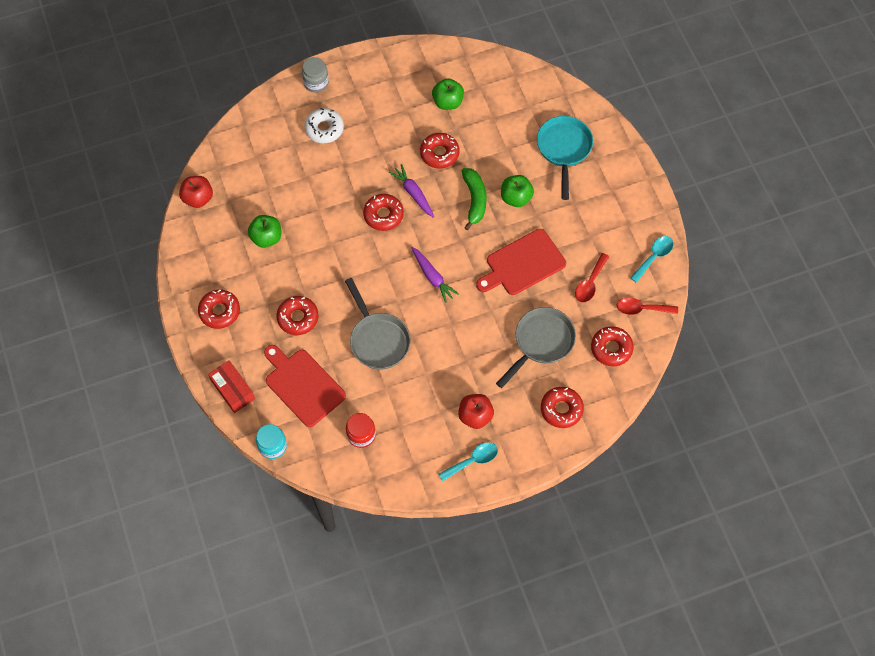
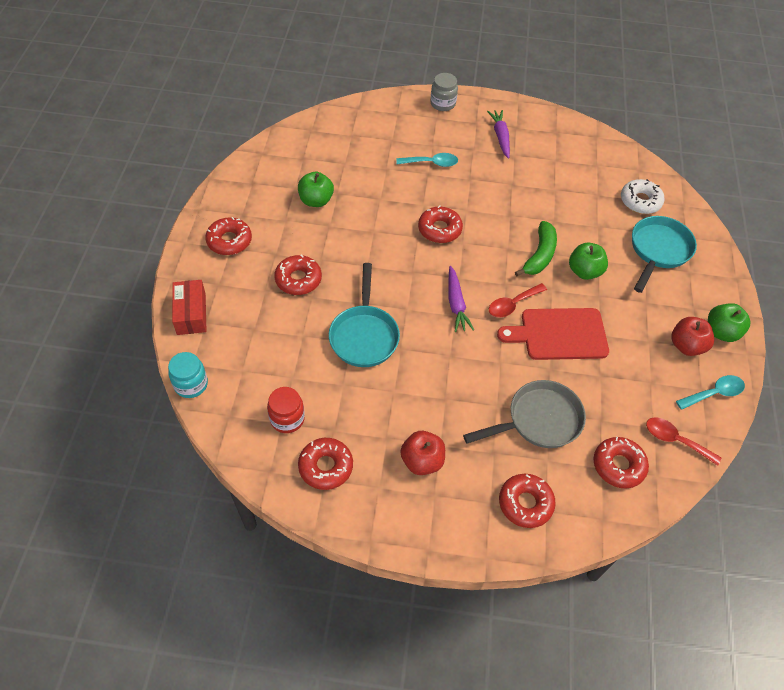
camera: 25 degrees right, 10 degrees down
(198, 198) = (277, 145): red apple -> red apple (686, 346)
(303, 385) = (261, 342): red cutting board -> none
(324, 129) = (427, 140): white donut -> white donut (640, 201)
(378, 339) = (364, 335): grey pan -> turquoise pan
(413, 193) = (480, 224): purple carrot -> purple carrot (500, 137)
(439, 153) = (526, 202): red donut -> red donut (326, 466)
(447, 102) = (558, 165): green apple -> green apple (721, 332)
(473, 460) = (391, 508): turquoise spoon -> turquoise spoon (431, 163)
(590, 283) = (626, 386): red spoon -> red spoon (512, 304)

